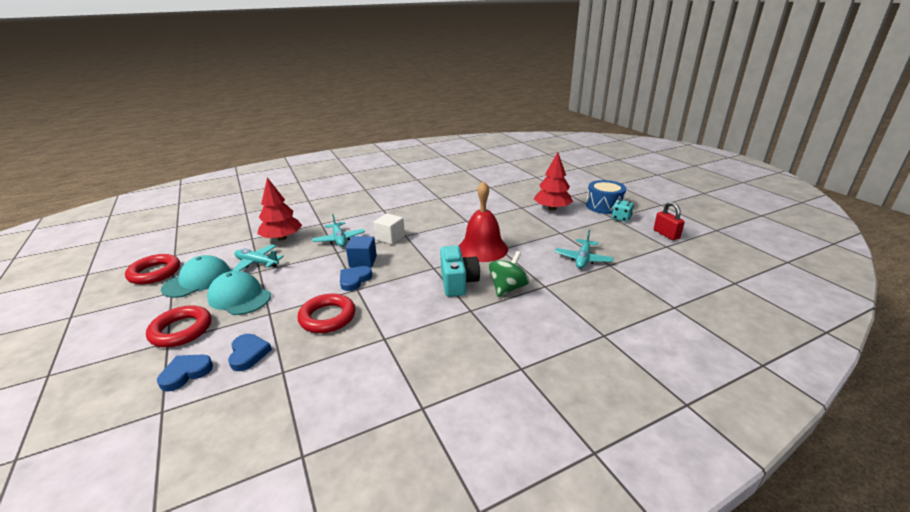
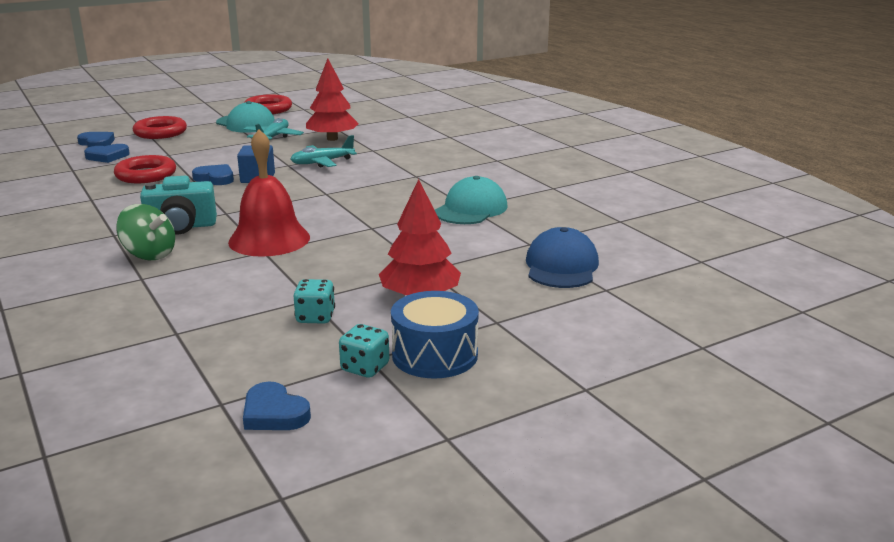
camera: 85 degrees right, 5 degrees down
(239, 297) = (205, 141): turquoise cap -> turquoise cap (471, 209)
(390, 238) = (319, 186): white cube -> none
(515, 182) = (561, 266): none -> blue cap
(580, 230) = (315, 317): none -> turquoise dice
(583, 259) = (205, 311): turquoise plane -> none
(666, 234) = (274, 413): red padlock -> blue heart

